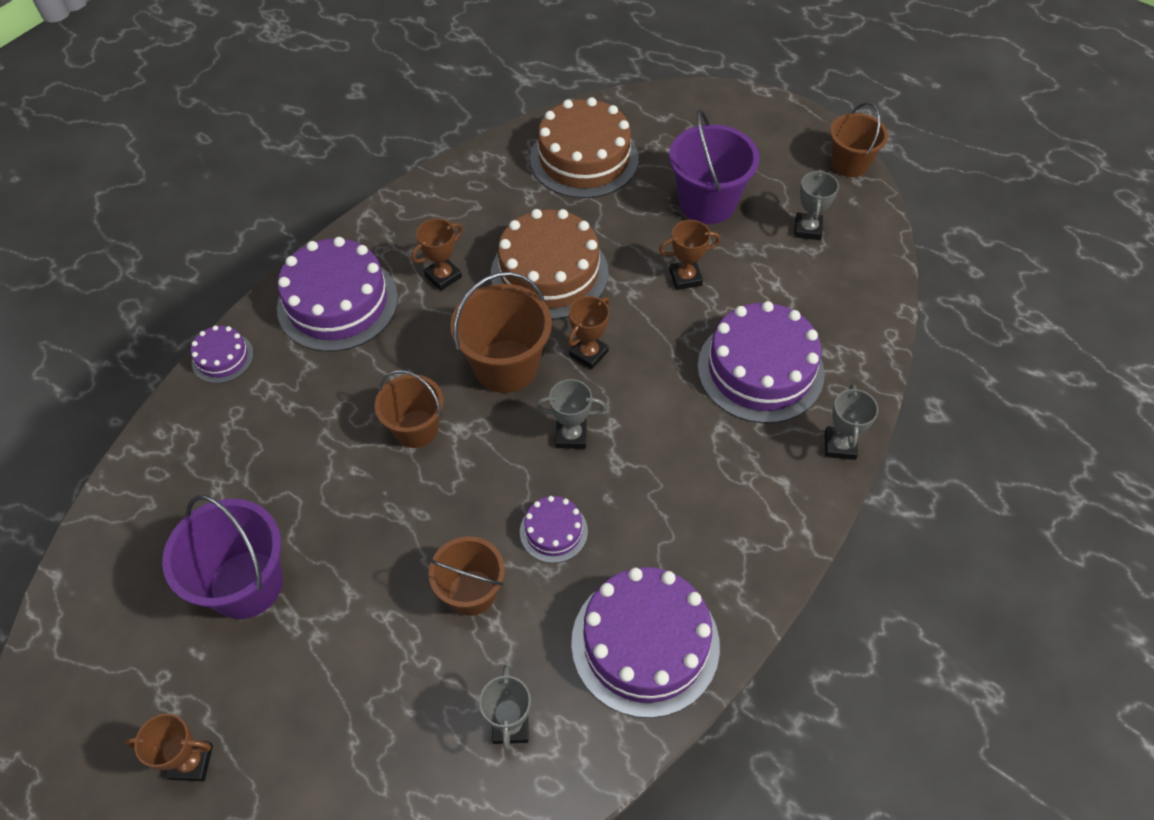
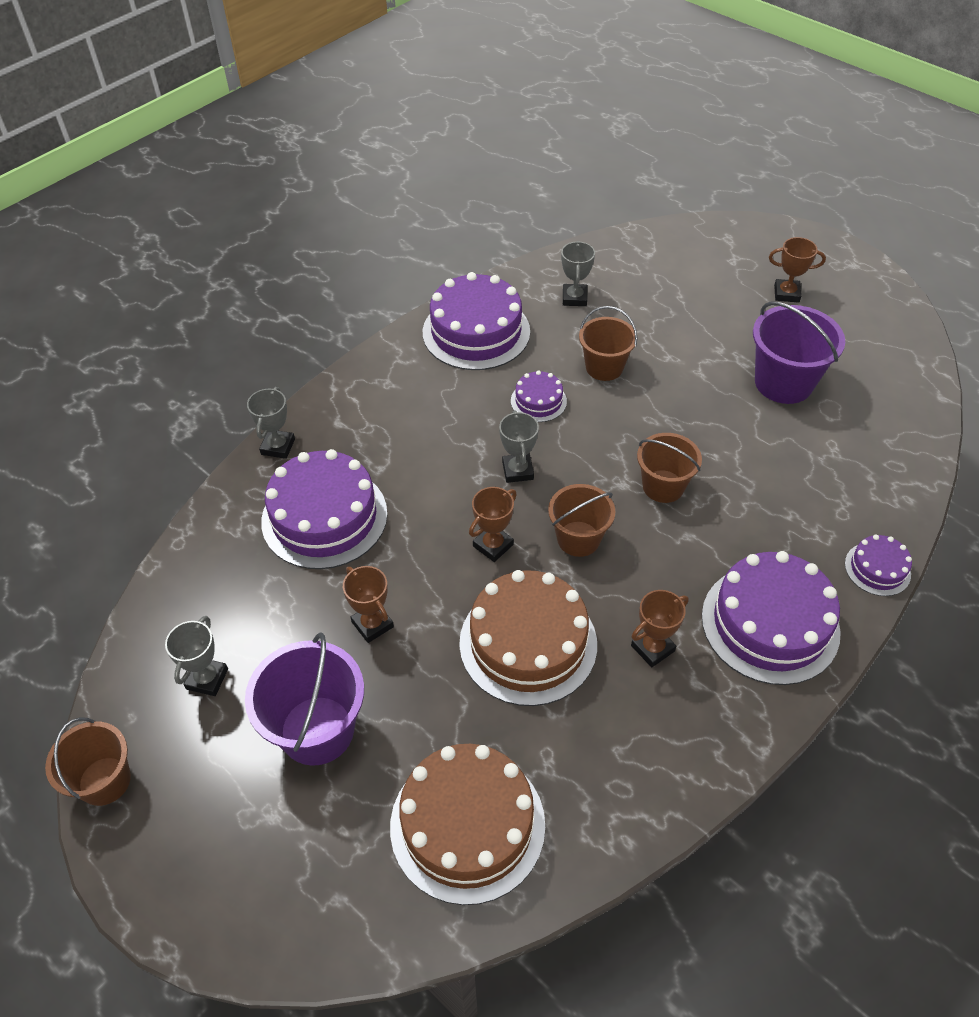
camera: 175 degrees left, 5 degrees down
(506, 366) = (578, 539): brown bucket -> brown bucket, size x0.66
(571, 436) = (518, 471): grey trophy -> grey trophy turned 75 degrees clockwise
(685, 278) = (372, 624): brown trophy -> brown trophy turned 60 degrees clockwise

